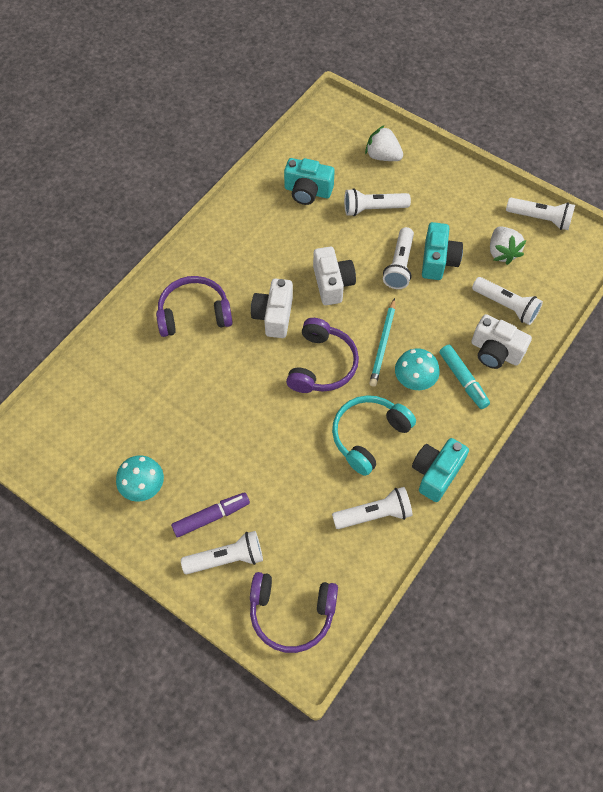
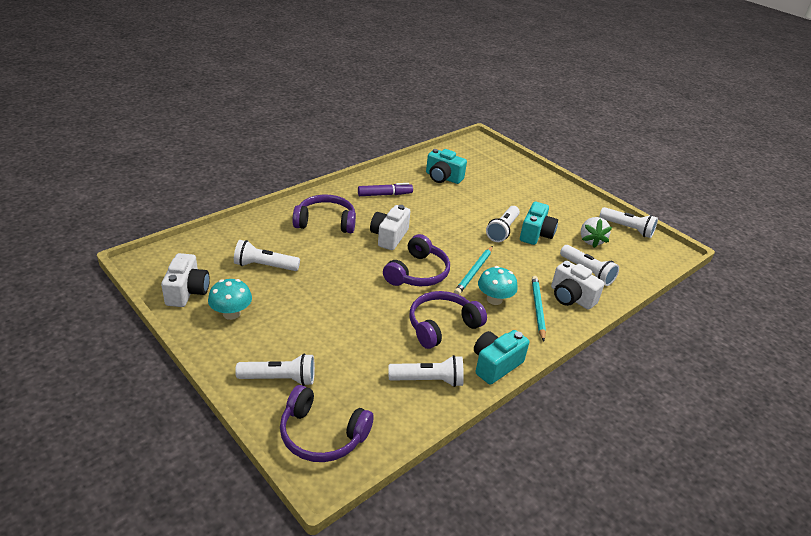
camera: 10 degrees right, 25 degrees down
(211, 517) = (280, 347): purple marker -> purple marker (385, 194)
(332, 284) = (444, 229): white camera -> white camera (187, 292)
(368, 436) = (442, 326): turquoise headphones -> purple headphones
(373, 209) = (491, 196): white flashlight -> white flashlight (264, 266)
(382, 156) = (508, 172): white strawberry -> none
(463, 380) = (538, 309): turquoise marker -> turquoise pencil

